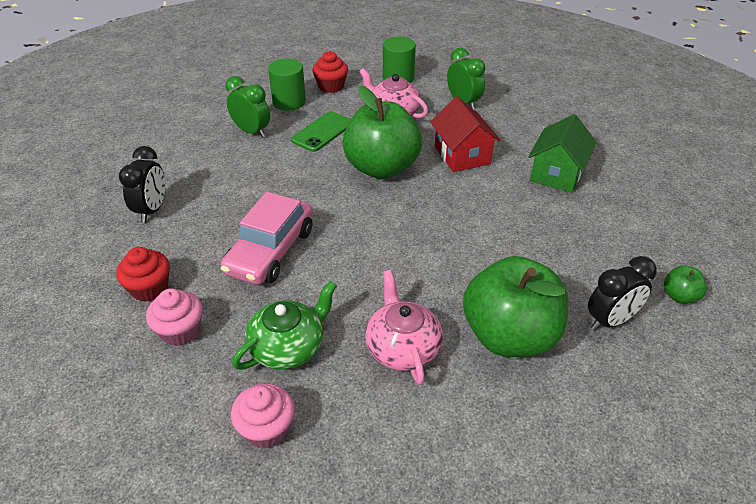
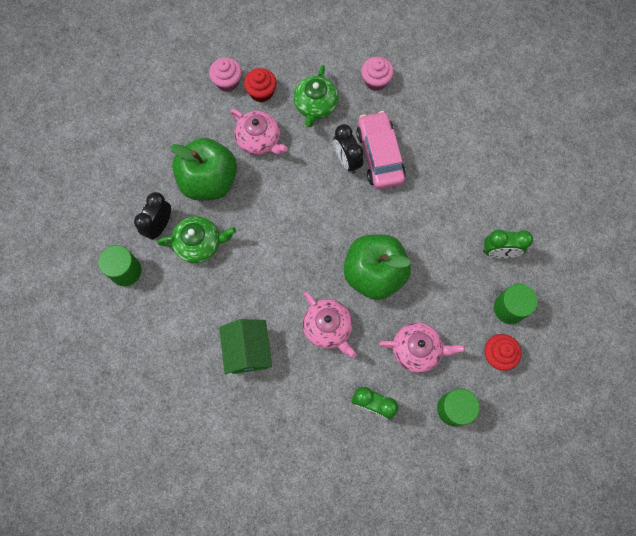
camera: 145 degrees right, 30 degrees up
(149, 288) = (418, 92): red cupcake -> red cupcake (261, 92)
(152, 210) = (479, 140): black clock -> black clock (347, 161)
(266, 429) = (290, 63): pink cupcake -> pink cupcake (227, 82)
(322, 132) = (449, 287): green phone -> none
(462, 155) = (328, 327): red house -> pink teapot
(562, 277) = (199, 244): none -> green teapot
(679, 296) = (126, 271): green apple -> green cylinder

